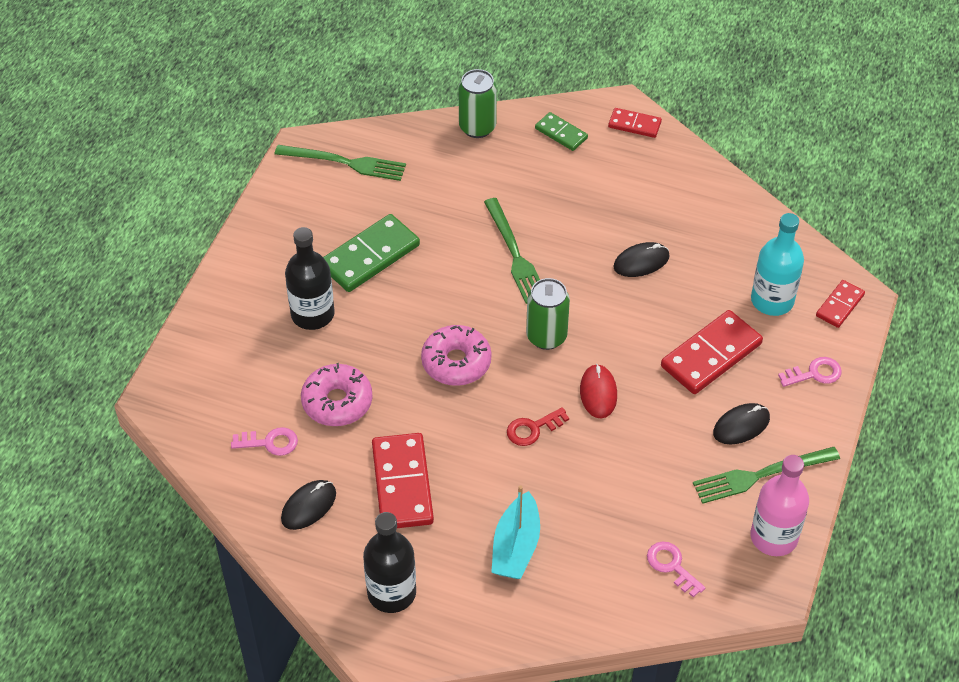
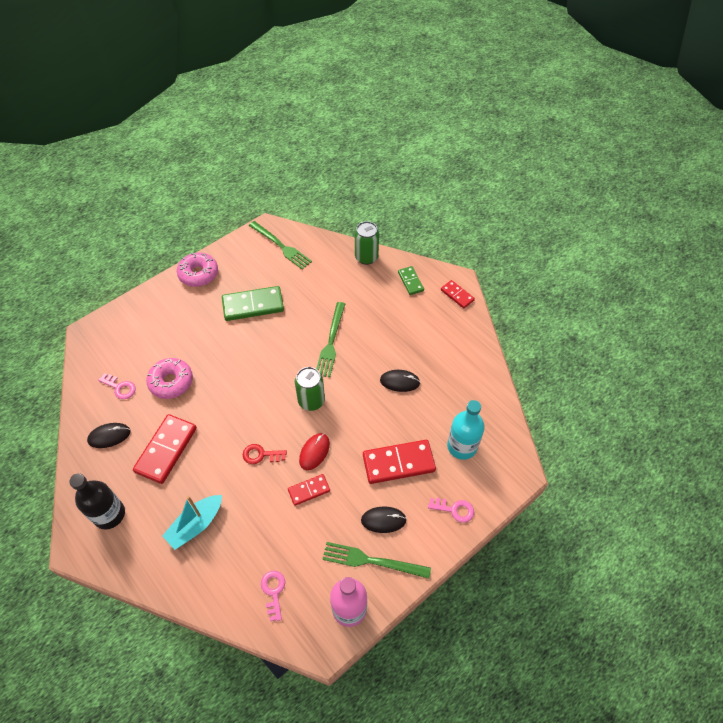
camera: 30 degrees right, 5 degrees up
(312, 314) = (198, 324): black bottle -> none
(456, 362) = (250, 391): pink donut -> pink donut (198, 274)
(840, 305) = (503, 472): red domino -> red domino (309, 490)

